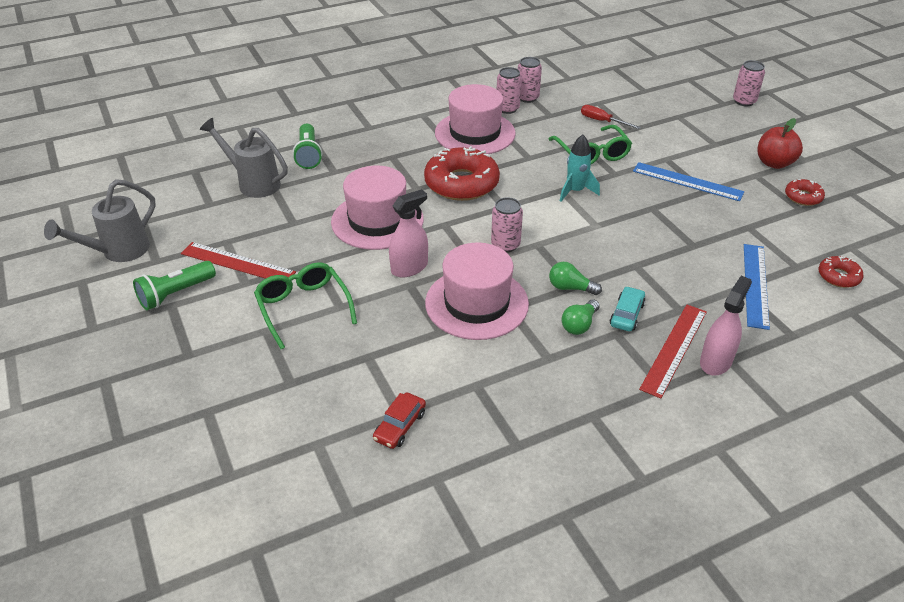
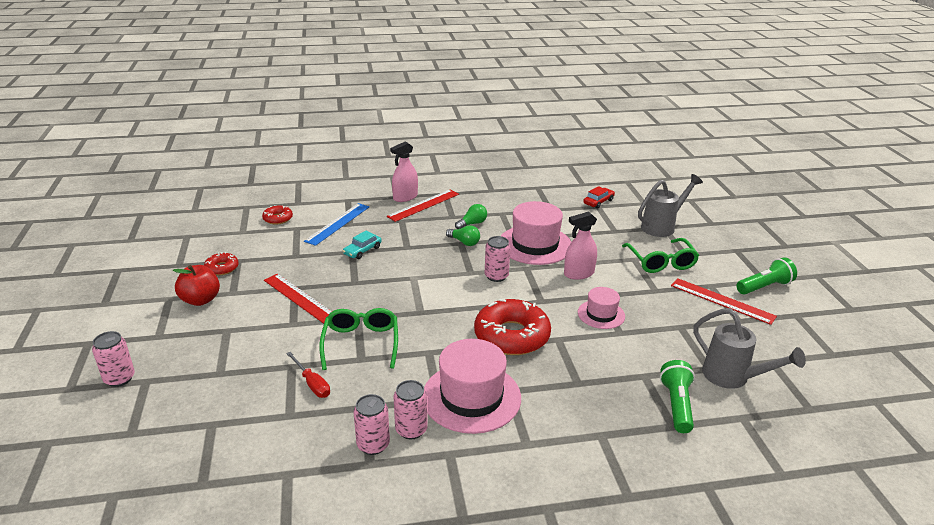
camera: 165 degrees left, 10 degrees down
(118, 252) = (836, 328): grey watering can -> grey watering can (662, 226)
(377, 220) = (601, 314): pink hat -> pink hat, size x0.55
(575, 191) = (408, 308): turquoise rocket -> none
(627, 314) = (438, 223): turquoise car -> turquoise car (362, 250)
(687, 181) = (299, 298): blue ruler -> red ruler

